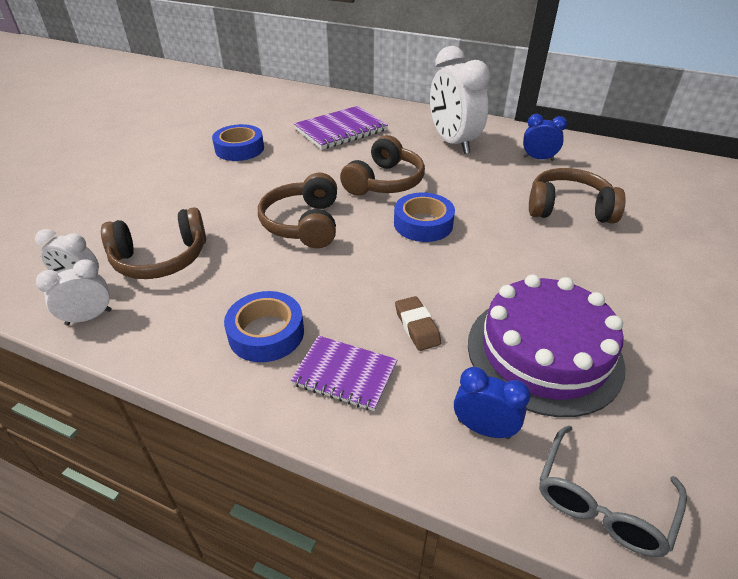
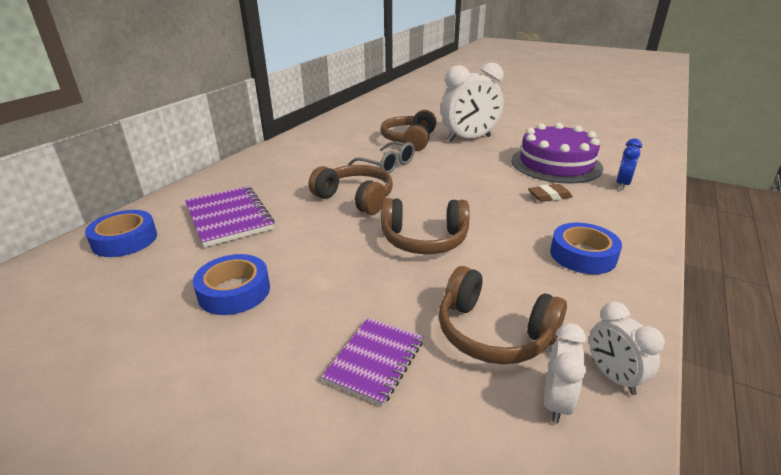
camera: 85 degrees left, 10 degrees down
(161, 258) = (493, 333): brown headphones -> brown headphones turned 135 degrees clockwise
(345, 374) = (607, 222): purple notebook -> purple notebook (375, 361)
(423, 224) = (426, 186): blue tape -> blue tape (125, 240)
(453, 143) = (295, 165): white clock -> white clock (469, 139)
(538, 159) = (338, 140): blue clock -> none
(601, 503) = (647, 165): grey glasses -> grey glasses (387, 165)

